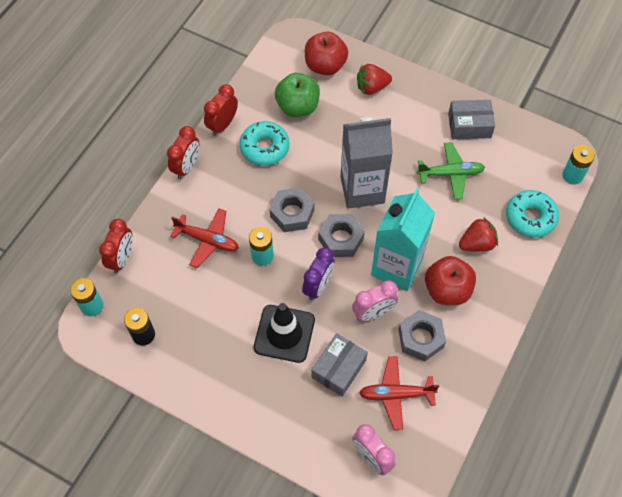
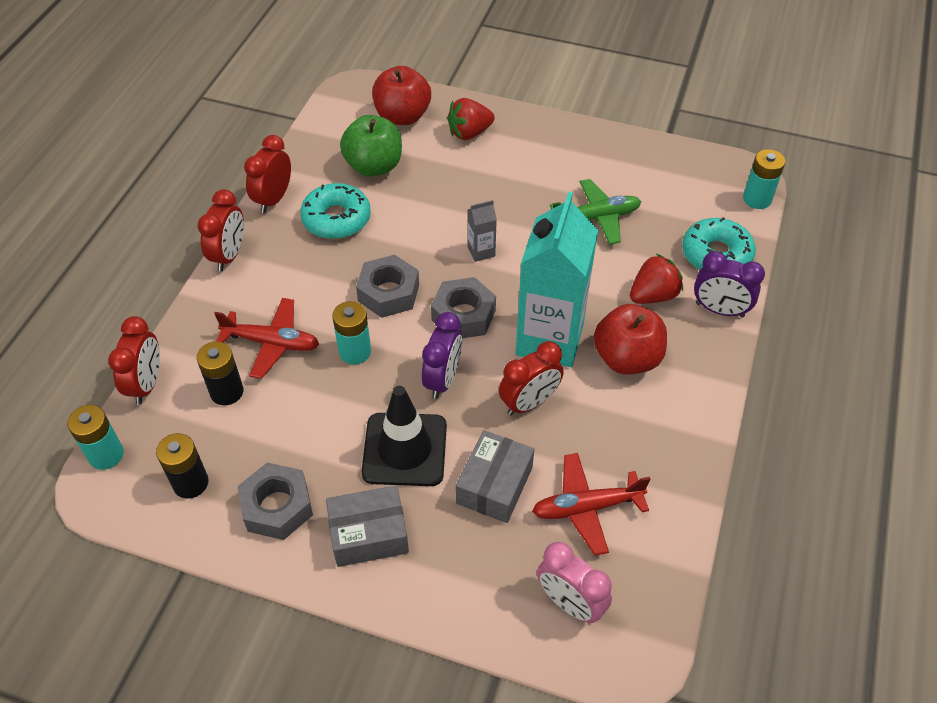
camera: 10 degrees left, 10 degrees down
(173, 272) = (227, 392): none -> black battery
(362, 190) = (481, 251): grey carton -> grey carton, size x0.41
(373, 313) = (529, 402): pink clock -> red clock
(421, 338) = (605, 426): grey nut -> grey nut (277, 507)
(469, 125) = (607, 160): grey box -> grey box (369, 534)
(521, 262) = (719, 310): none -> purple clock

